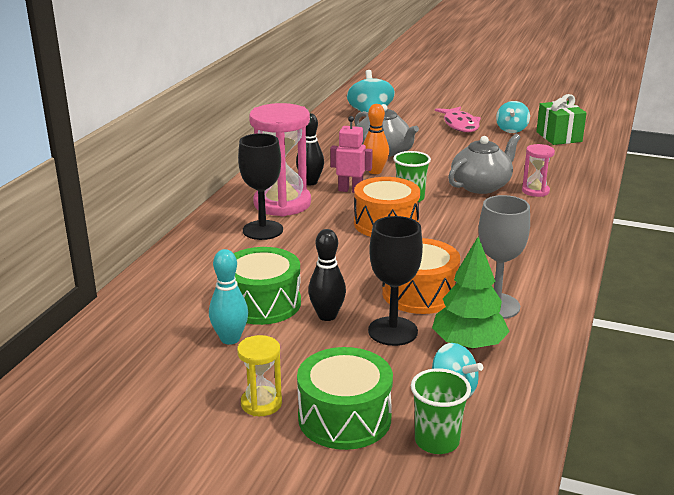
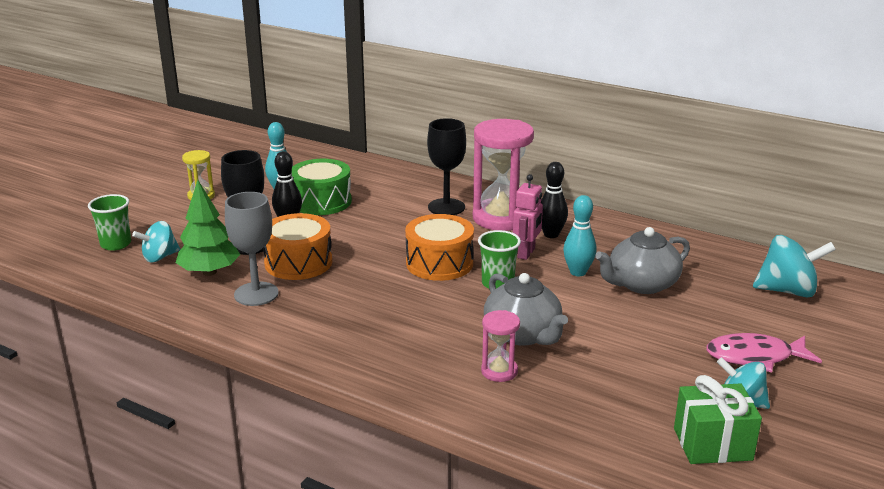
camera: 100 degrees right, 0 degrees up
(344, 418) = (165, 219): green drum -> none
(375, 171) = (578, 272): orange bowling pin -> turquoise bowling pin

